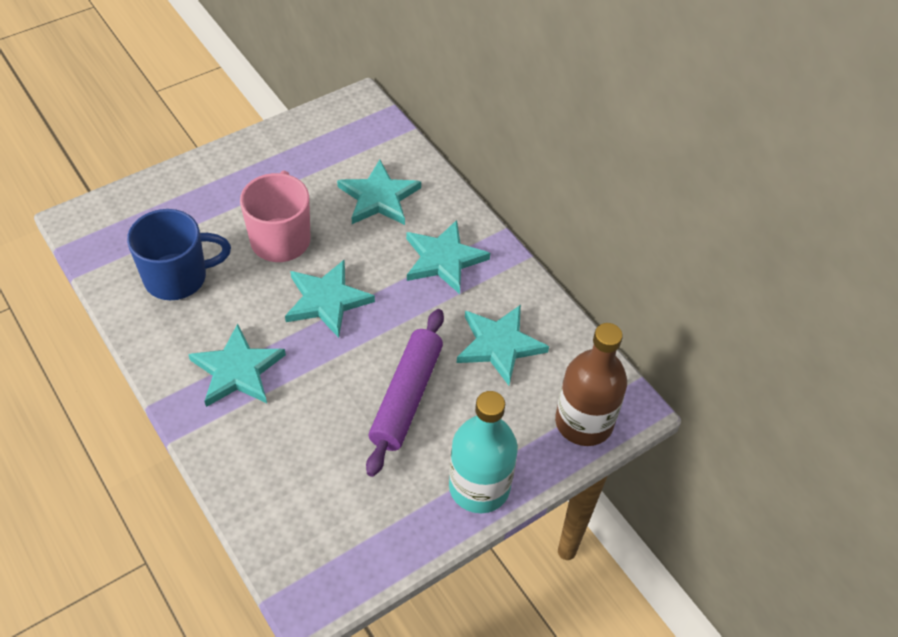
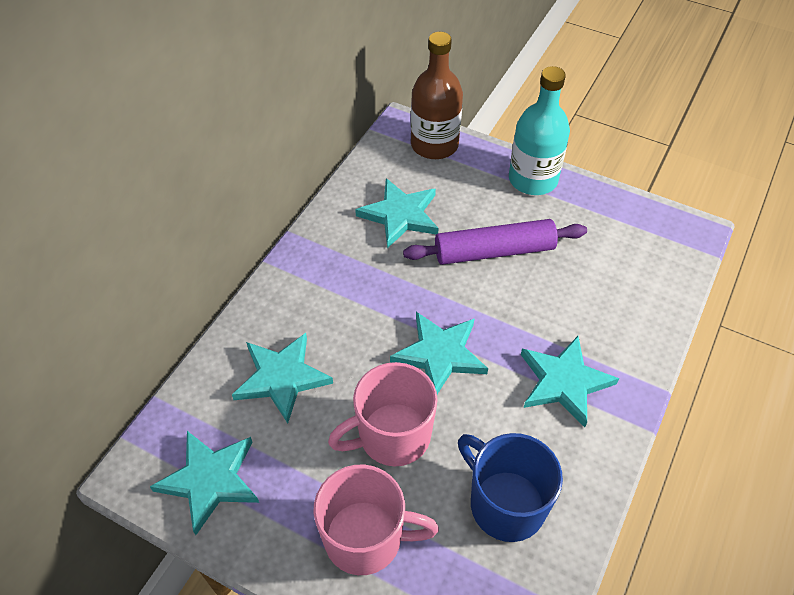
camera: 115 degrees left, 0 degrees up
(221, 194) = (366, 538): none -> pink mug
(443, 259) = (332, 289): turquoise star -> turquoise star (210, 480)

